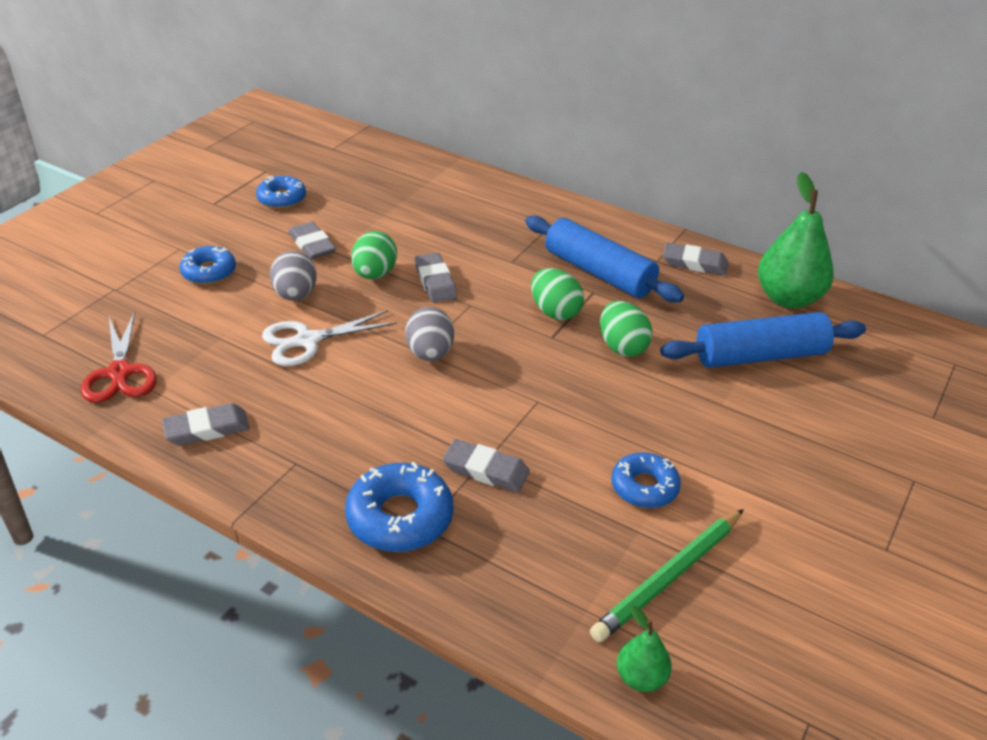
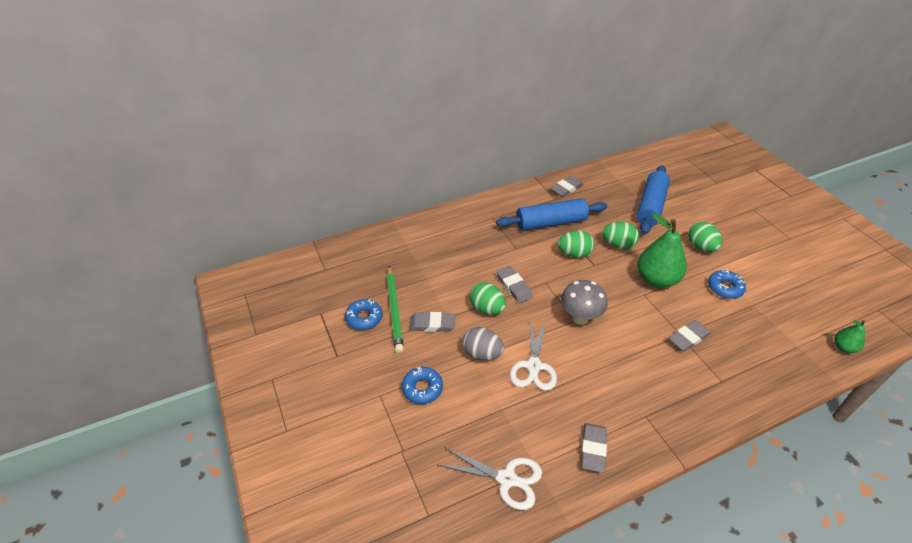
camera: 55 degrees left, 5 degrees up
(120, 373) = (506, 479): red scissors -> white scissors
(400, 517) = (710, 387): blue donut -> none
(430, 353) = (580, 317): grey egg -> grey mushroom
(435, 282) = (514, 286): grey eraser -> grey eraser turned 45 degrees clockwise
(668, 577) = (786, 309): green pencil -> green pencil (394, 310)
(720, 436) = (701, 247): none -> green egg
(788, 298) = (614, 176): green pear -> green pear (656, 279)

